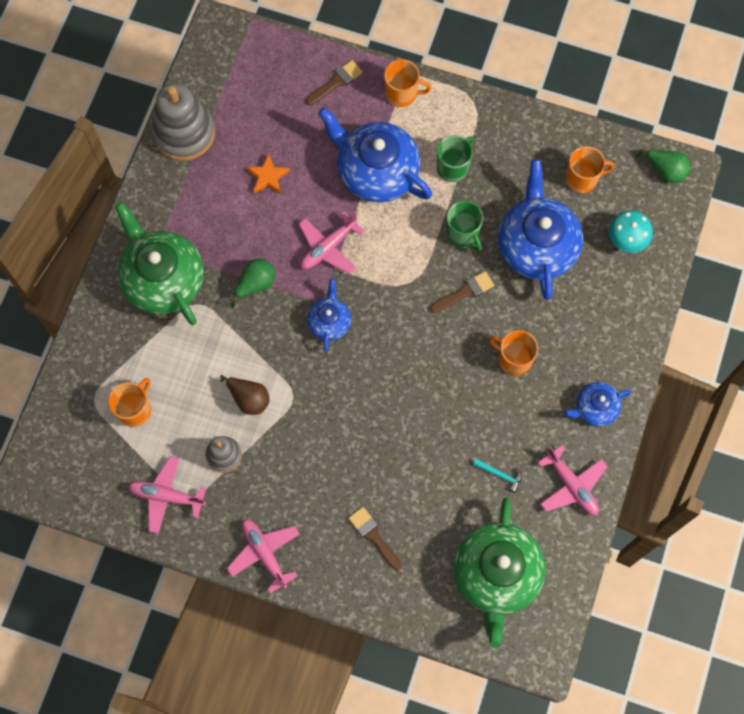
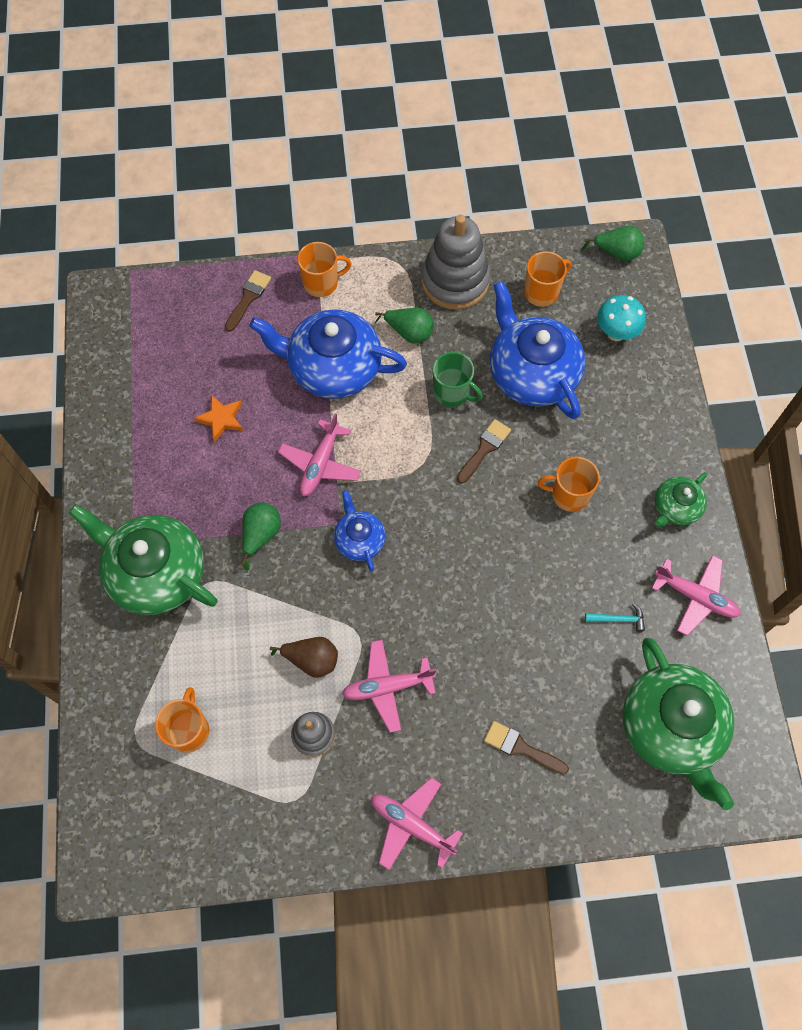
camera: 25 degrees left, 5 degrees down
(167, 496) = (270, 812): pink plane -> pink plane (387, 687)
(184, 133) = (109, 411): grey stacking toy -> grey stacking toy (455, 281)
(453, 167) = (409, 332): green mug -> green pear
(595, 408) = (675, 508): blue teapot -> green teapot

